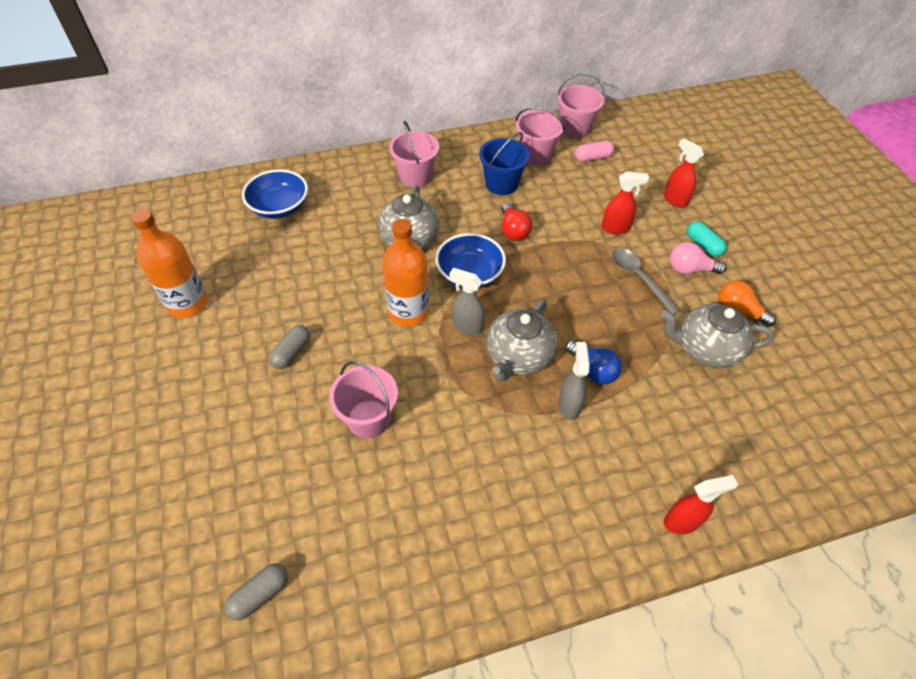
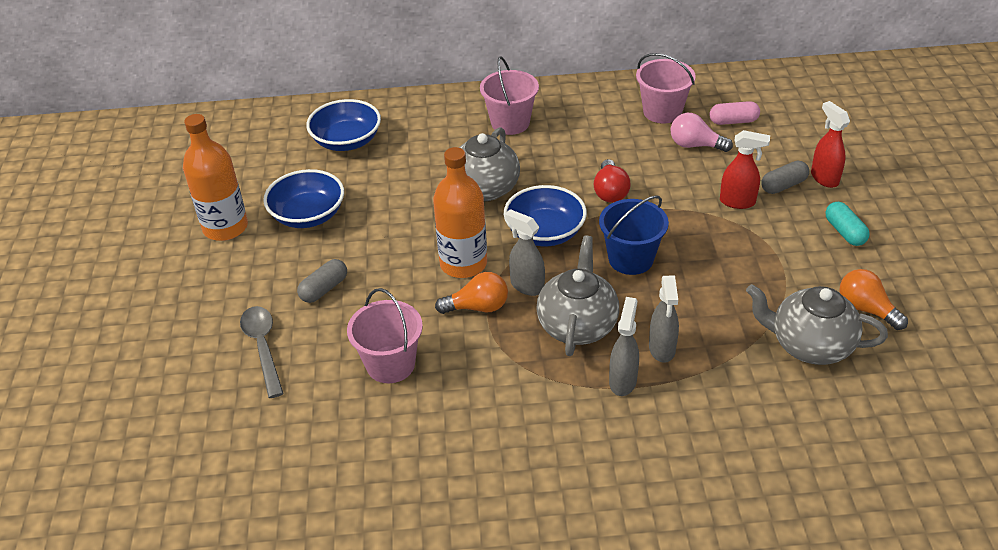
camera: 15 degrees right, 10 degrees down
(260, 594) = (235, 511): grey capsule -> grey capsule (783, 185)
(261, 282) = (308, 215): none -> blue bowl
(431, 352) = (477, 307): none -> orange light bulb
(501, 184) = (611, 140): blue bucket -> blue bucket (631, 259)
(518, 357) = (577, 325): grey teapot -> grey teapot turned 150 degrees clockwise
(575, 128) = (721, 86): pink bucket -> none
(592, 370) = (662, 349): blue light bulb -> grey spray bottle
(639, 278) = (750, 259): grey spoon -> grey spoon (263, 347)
(682, 521) = (721, 518): red spray bottle -> none
(690, 269) = (818, 256): pink light bulb -> pink light bulb (695, 145)

